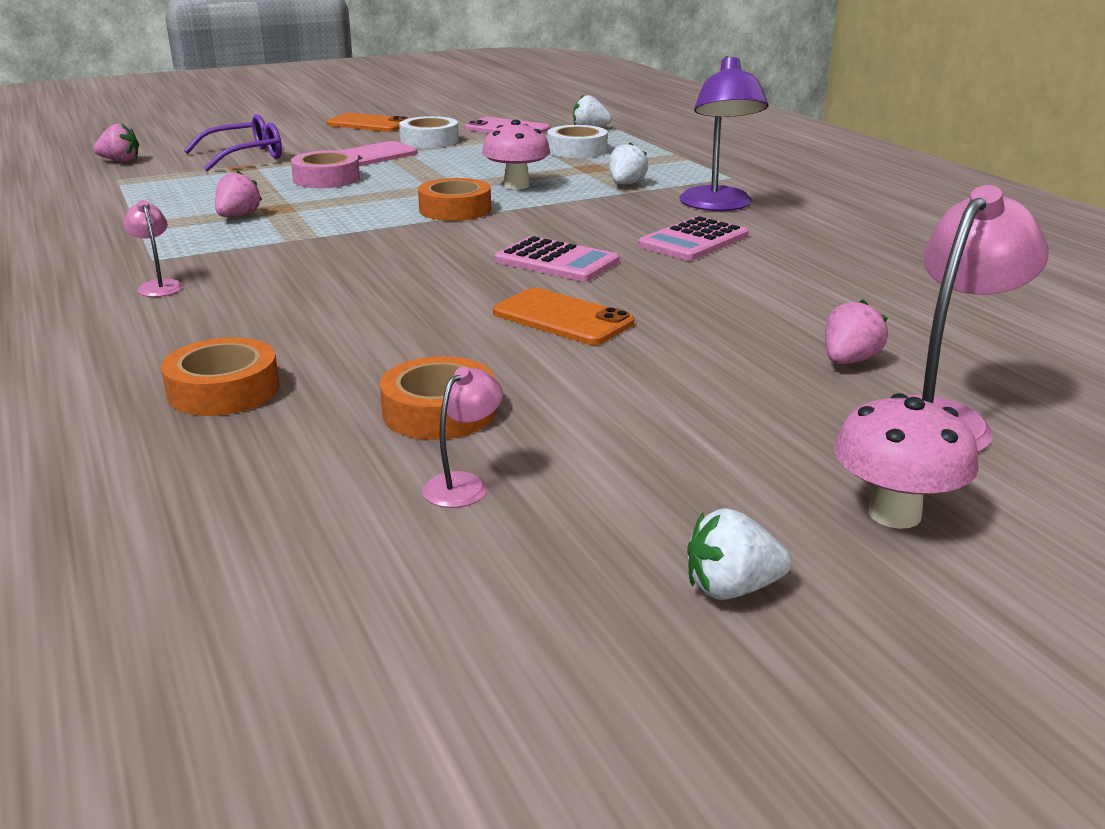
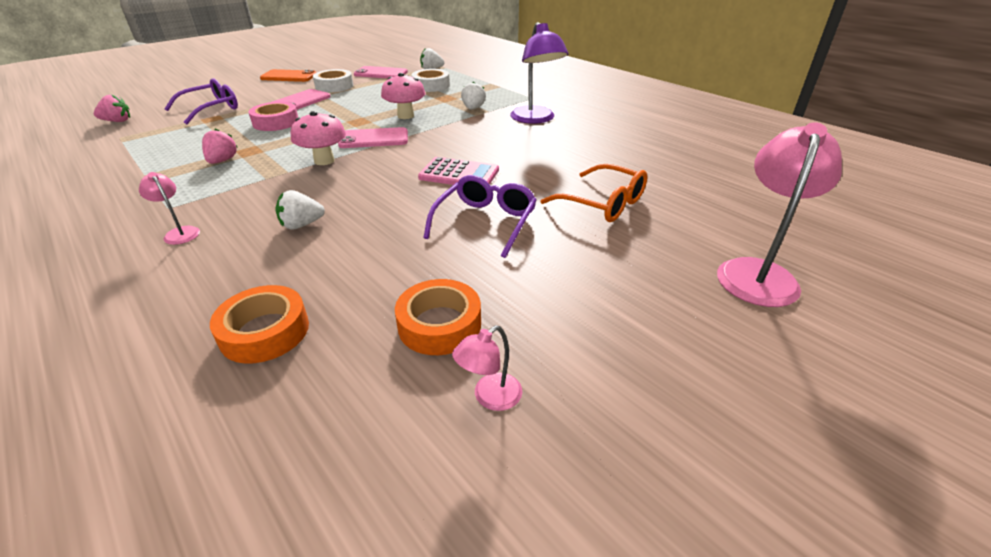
camera: 15 degrees left, 10 degrees up
(455, 209) = (374, 139): orange tape -> pink phone
(464, 484) = (490, 397): pink lamp -> pink lamp turned 150 degrees counterclockwise
(563, 318) = (485, 222): orange phone -> purple glasses
(693, 241) = (535, 147): pink calculator -> none
(731, 588) = (729, 467): white strawberry -> white strawberry (301, 225)
(754, 316) = (603, 203): none -> orange glasses
(849, 361) = (678, 232): pink strawberry -> none
(894, 514) = (784, 364): pink mushroom -> pink mushroom (324, 161)

